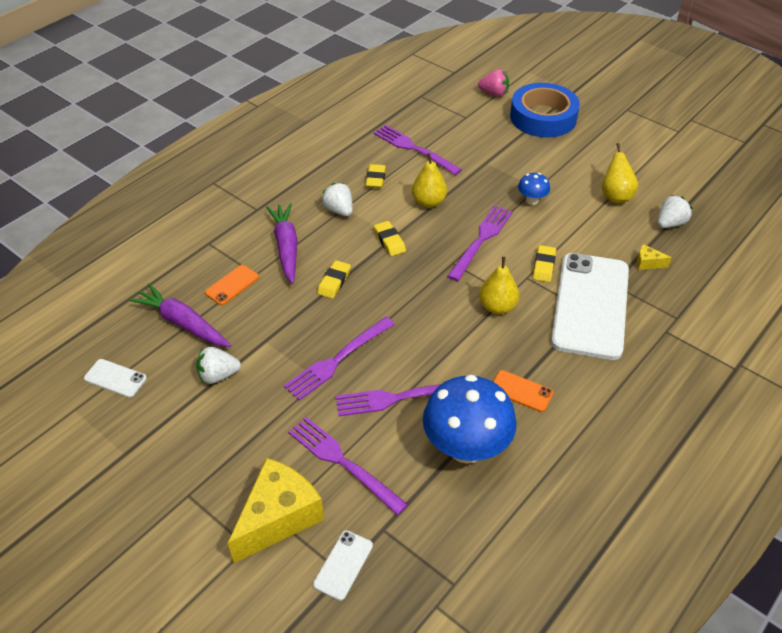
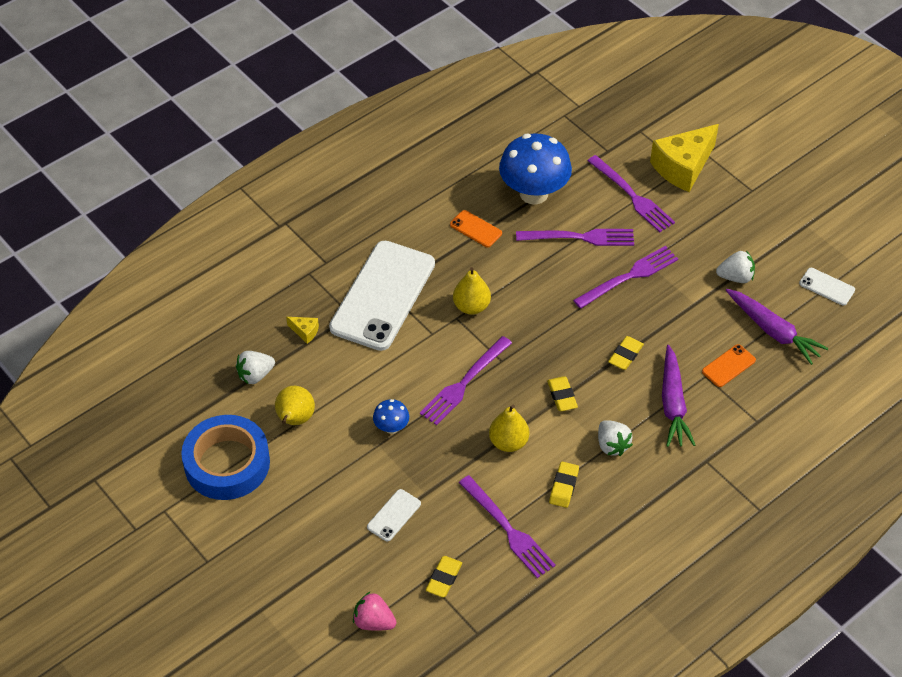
camera: 170 degrees left, 5 degrees up
(343, 565) = (638, 134): white phone -> white phone (394, 515)
(543, 117) = (324, 562): blue tape -> blue tape (227, 463)
(543, 266) = (410, 343): yellow eraser -> yellow eraser (444, 578)

